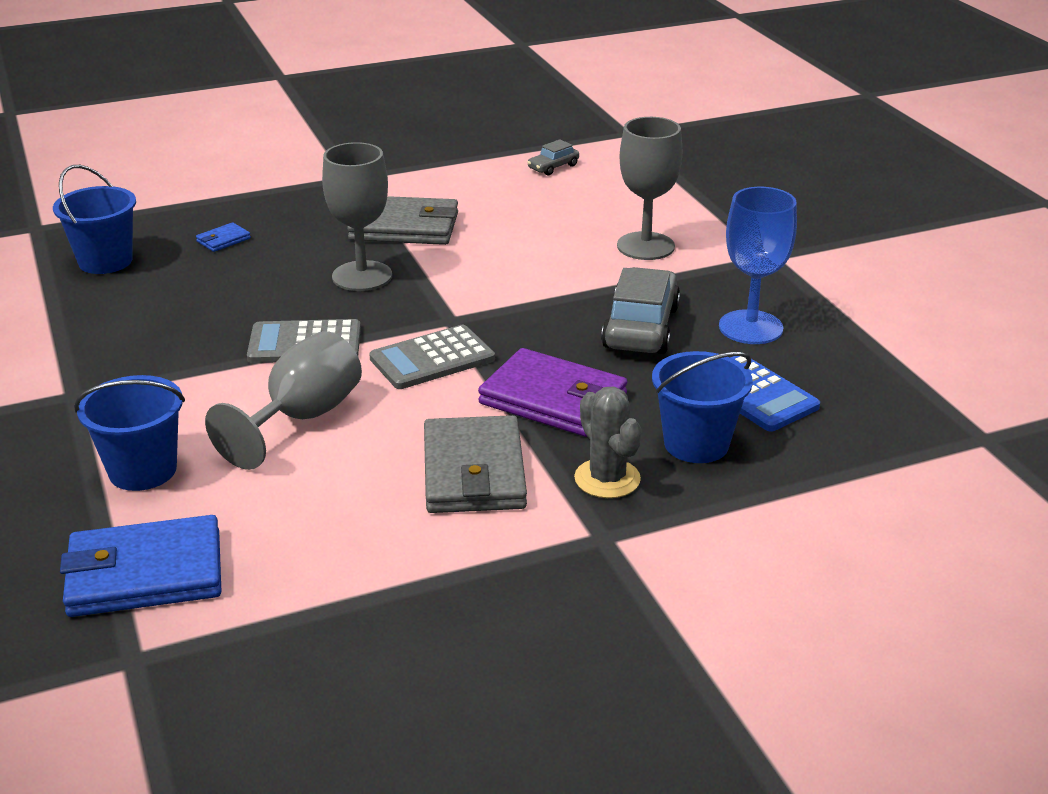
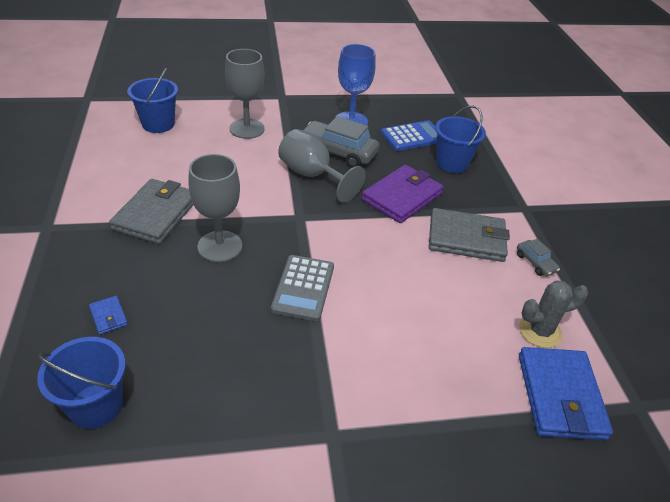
camera: 80 degrees left, 10 degrees up
(142, 470) = (447, 392): blue bucket -> blue bucket (158, 124)
(302, 418) = (398, 301): grey goblet -> grey goblet (312, 175)
(432, 359) = (344, 233): grey calculator -> none
(553, 167) = (113, 135): grey car -> grey car (535, 263)
(607, 479) = (478, 196): grey cactus -> grey cactus (540, 331)

